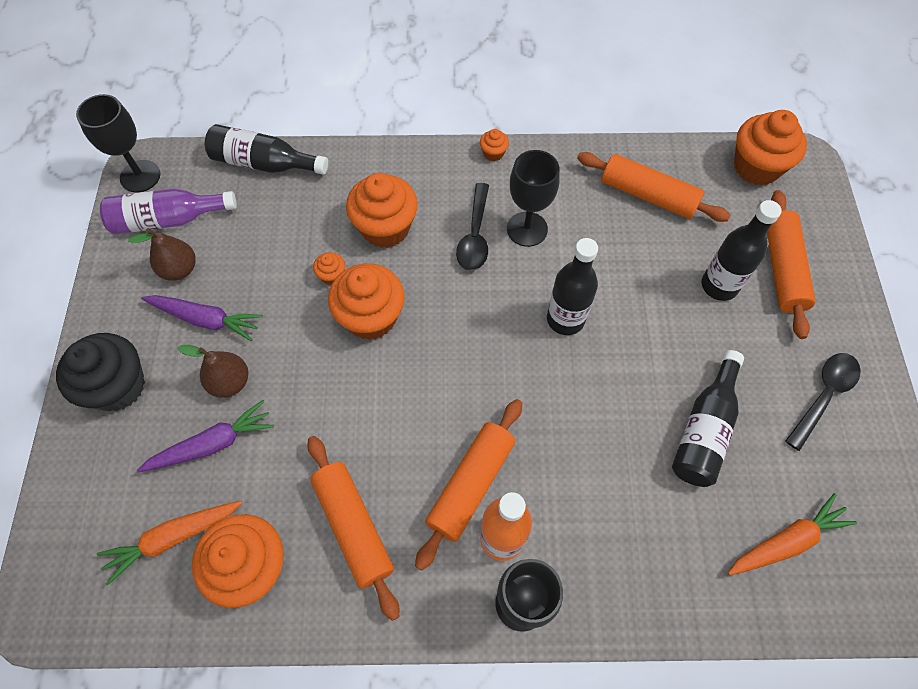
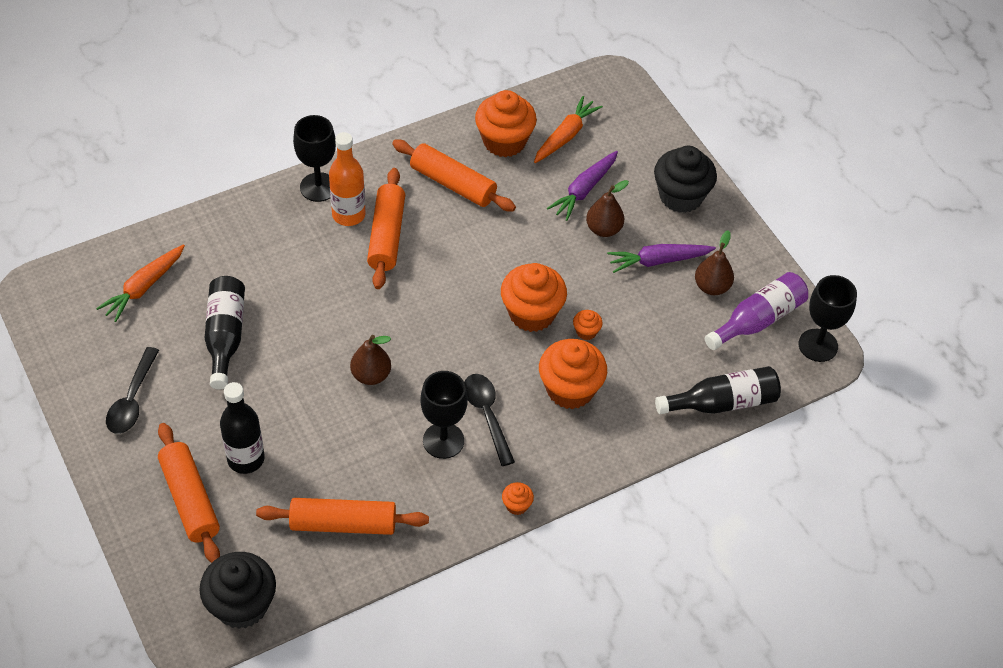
camera: 150 degrees right, 10 degrees down
(565, 319) = (371, 375): black bottle -> brown pear
(756, 167) = (241, 605): orange cupcake -> black cupcake

